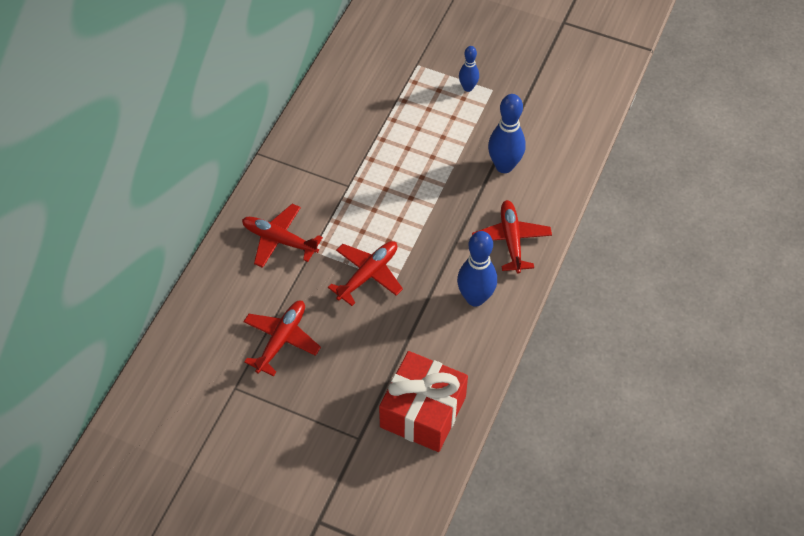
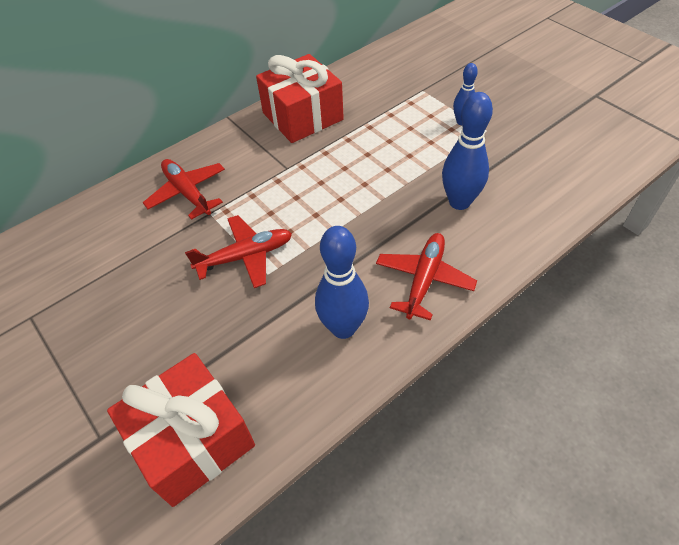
camera: 30 degrees right, 5 degrees down
(281, 339) = (113, 287): red plane -> none
(327, 129) = (302, 116): none -> red gift

